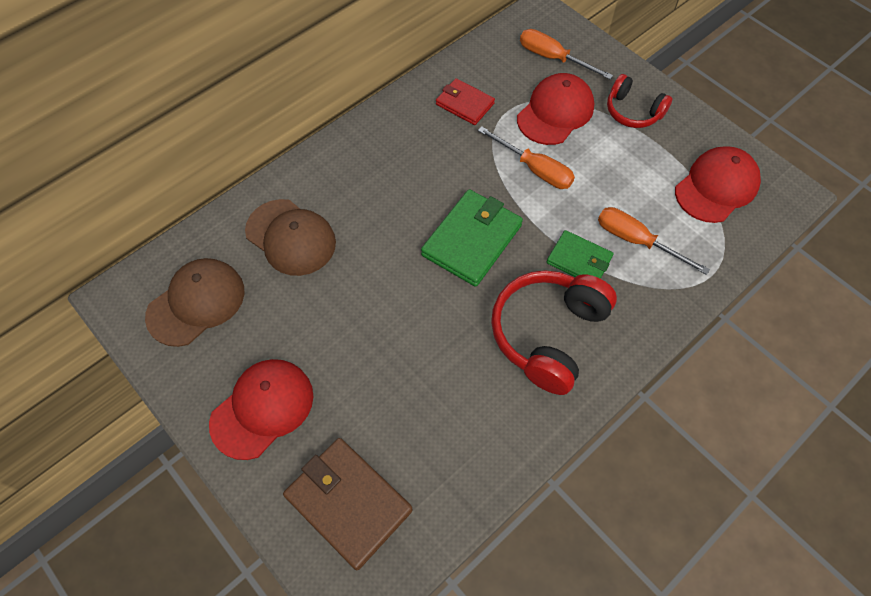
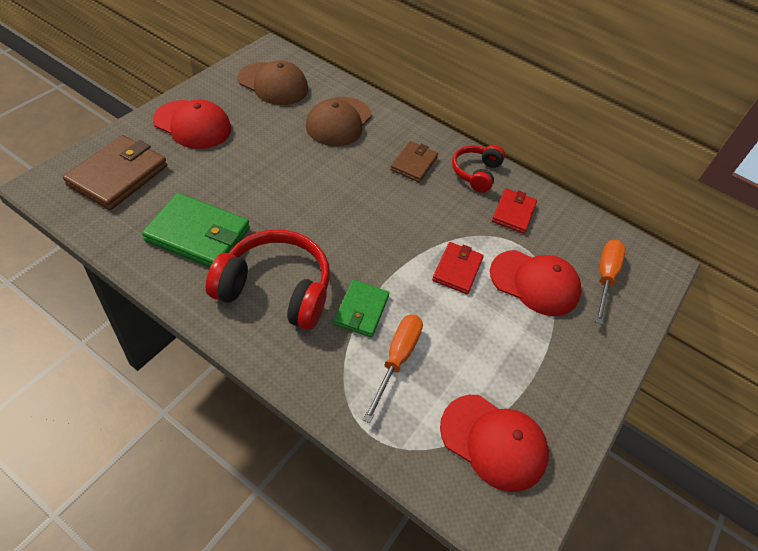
camera: 70 degrees right, 10 degrees down
(379, 174) = (414, 164): none -> brown wallet
(472, 240) = (364, 229): green wallet -> green wallet (198, 235)
(535, 169) = (457, 270): orange screwdriver -> red wallet
(633, 111) = (567, 353): red headphones -> red headphones (476, 173)

